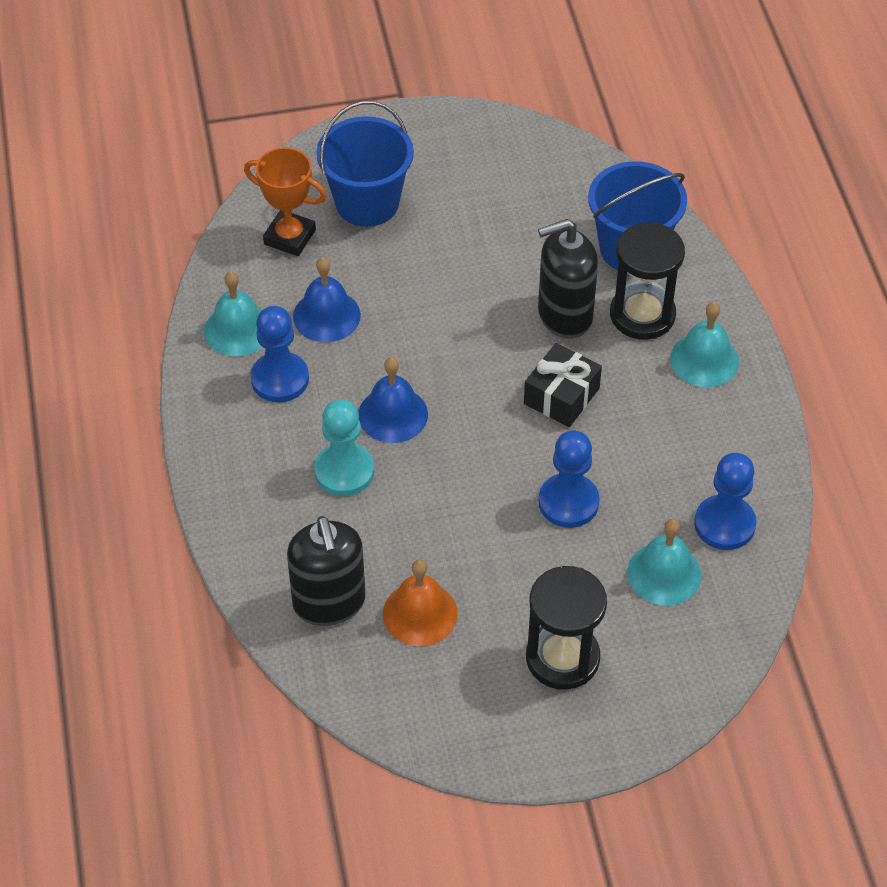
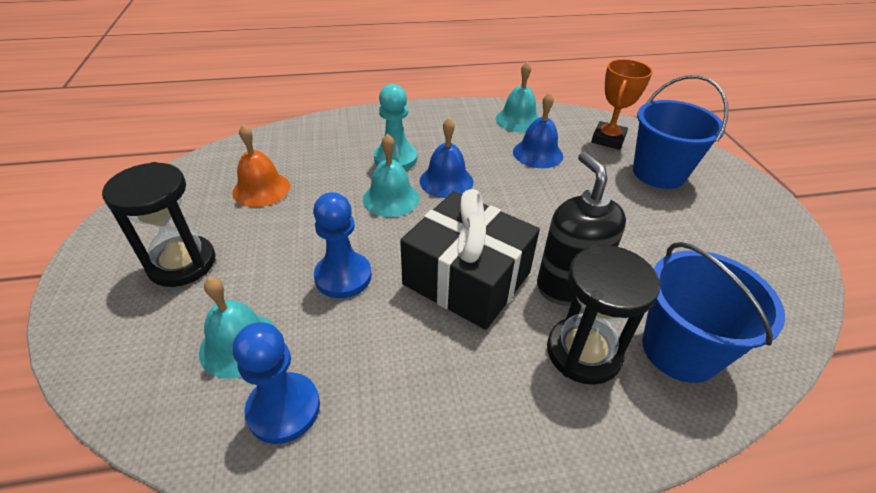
camera: 90 degrees right, 10 degrees down
(280, 379) = (477, 135): blue pawn -> none
(329, 603) = (287, 151): black soap dispenser -> none
(561, 396) = (466, 278): black gift -> black gift, size x1.72
(704, 360) = (526, 411): turquoise bell -> turquoise bell (391, 198)

